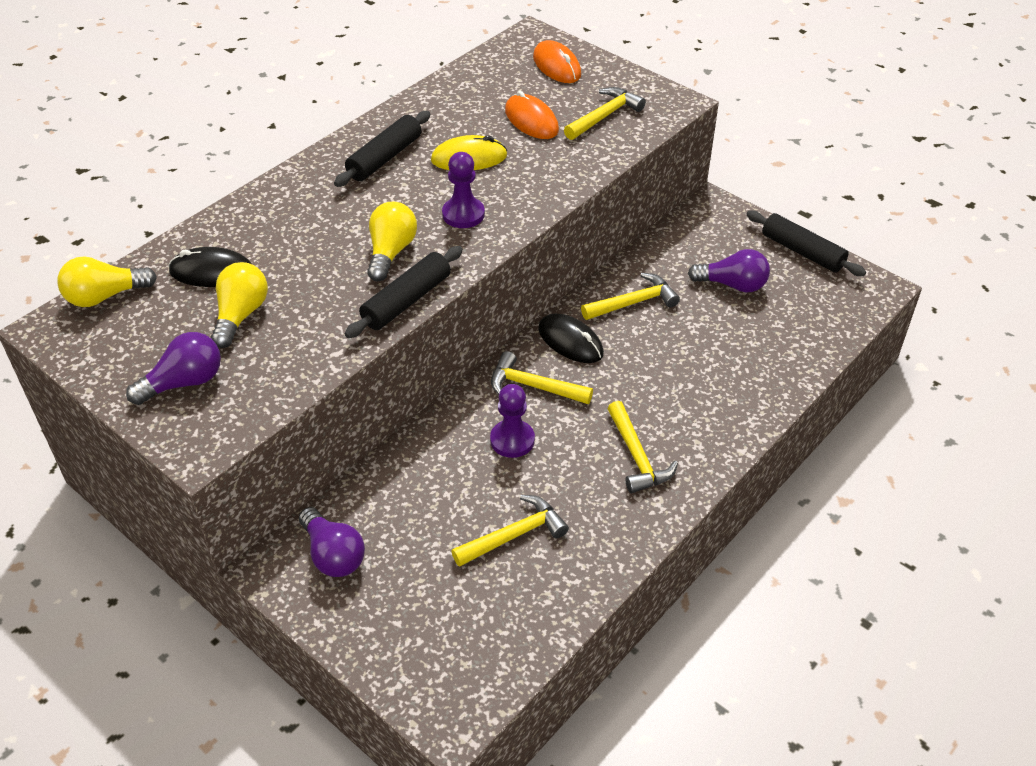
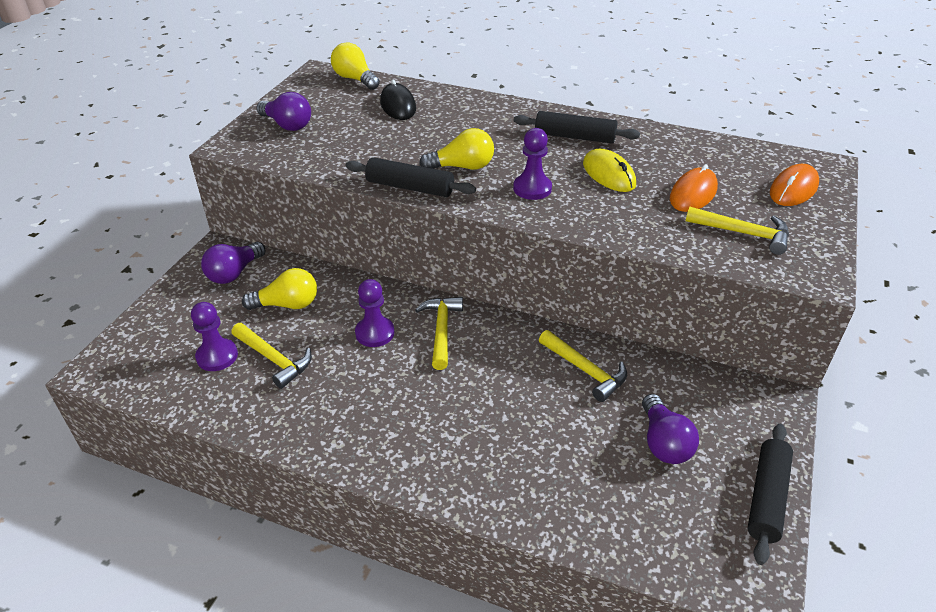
camera: 70 degrees right, 5 degrees down
(241, 315) = (360, 127): yellow light bulb -> yellow light bulb (287, 304)
(485, 588) = (217, 356): none -> purple pawn
(570, 341) = (508, 340): black mouse -> none
(637, 456) = (386, 417): yellow hammer -> none

